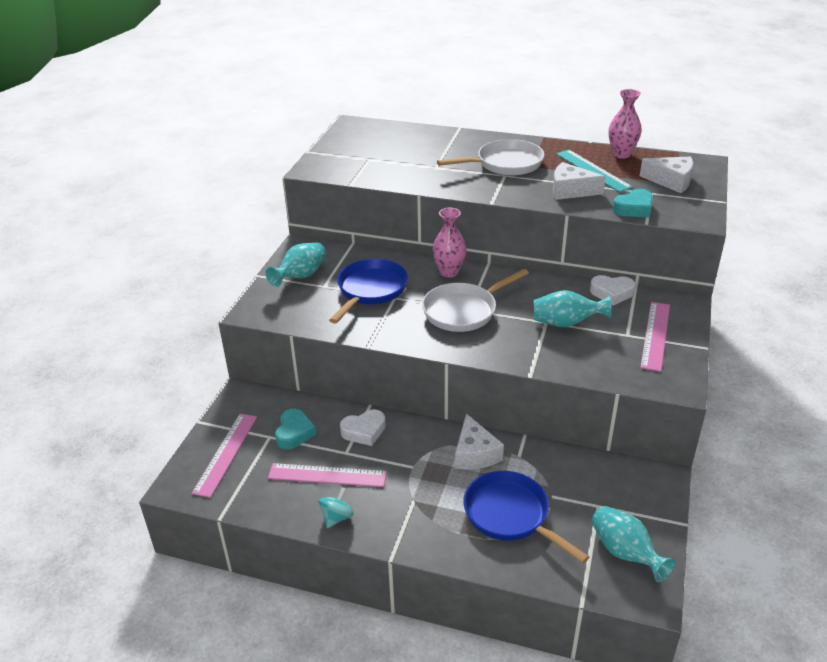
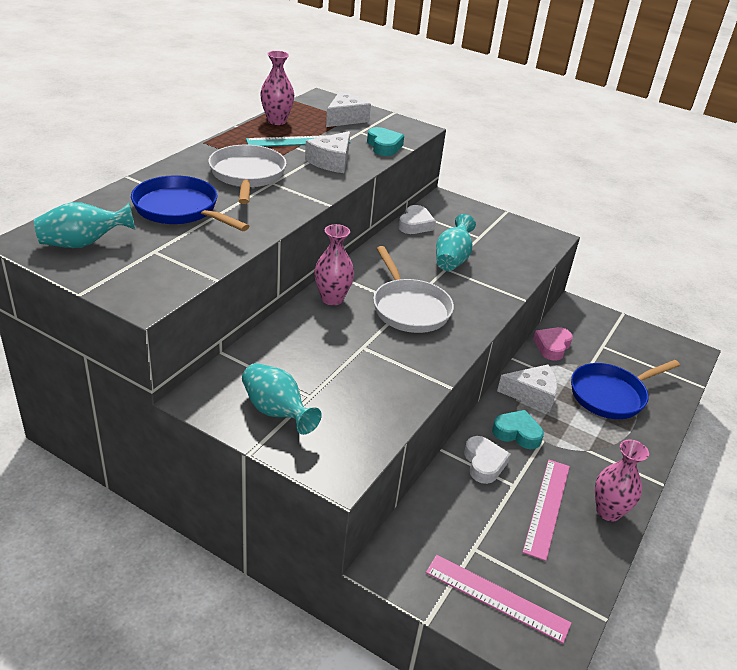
camera: 80 degrees left, 0 degrees up
(294, 433) = (473, 523): turquoise heart -> turquoise heart (517, 433)
(336, 517) = (608, 511): turquoise spinning top -> pink vase
(370, 290) = (340, 361): blue pan -> blue pan (180, 209)
(566, 463) = (552, 346): none -> pink heart
(625, 553) = (652, 349): turquoise vase -> turquoise vase (83, 243)
(655, 335) = (484, 225): pink ruler -> none

